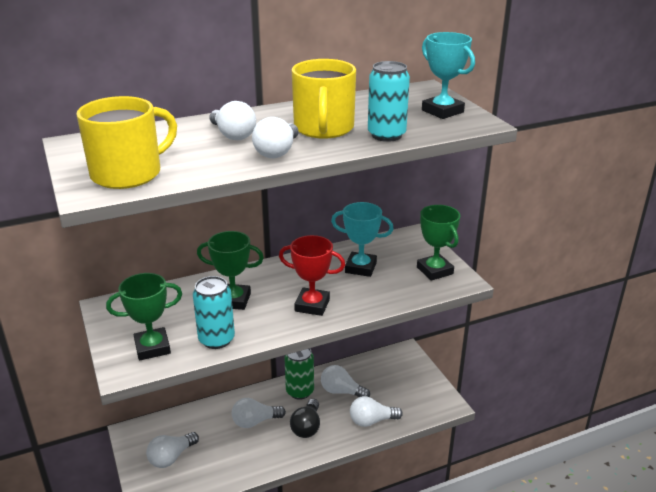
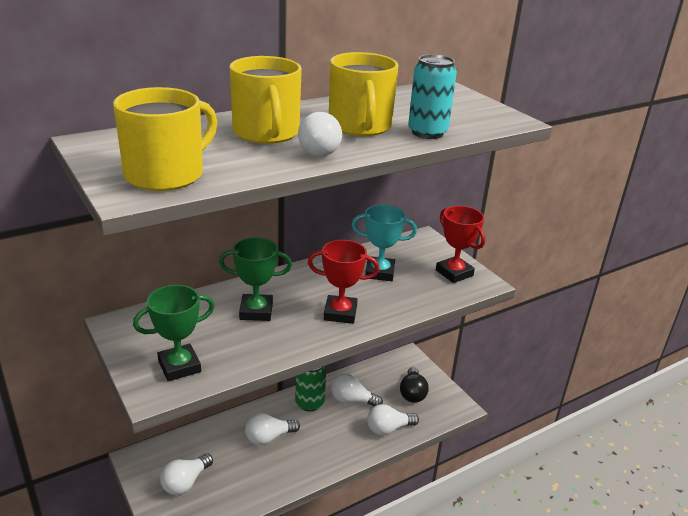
camera: 10 degrees left, 0 degrees up
(216, 339) = (248, 354): turquoise can -> none
(232, 135) = (266, 133): white light bulb -> yellow mug
(307, 427) = (324, 439): black light bulb -> black light bulb (412, 393)
(434, 270) = (454, 273): green trophy -> red trophy
(442, 111) = (472, 109): turquoise trophy -> none

